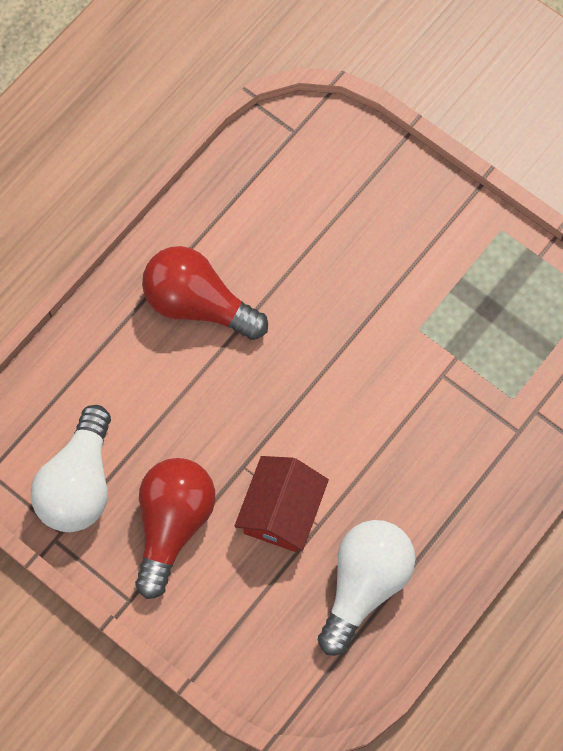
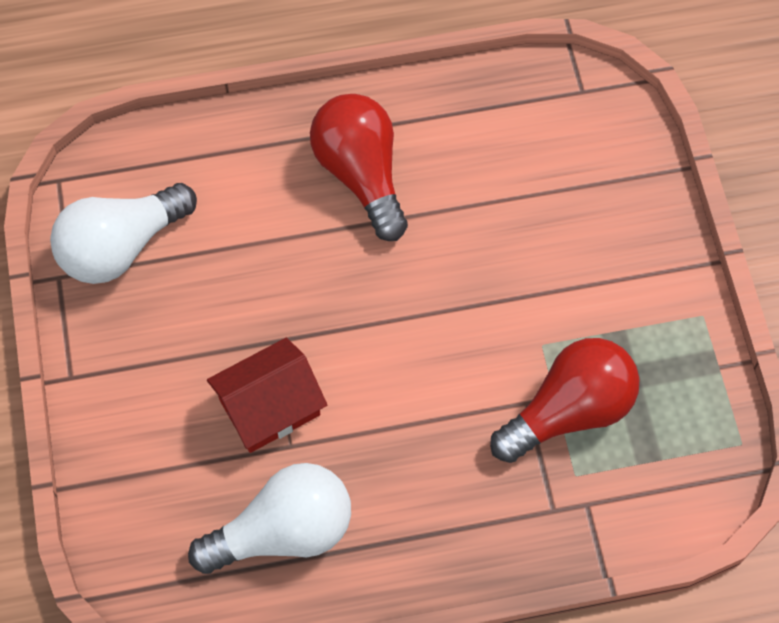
camera: 40 degrees right, 5 degrees down
(173, 525) = (166, 343): red light bulb -> red light bulb (569, 411)

